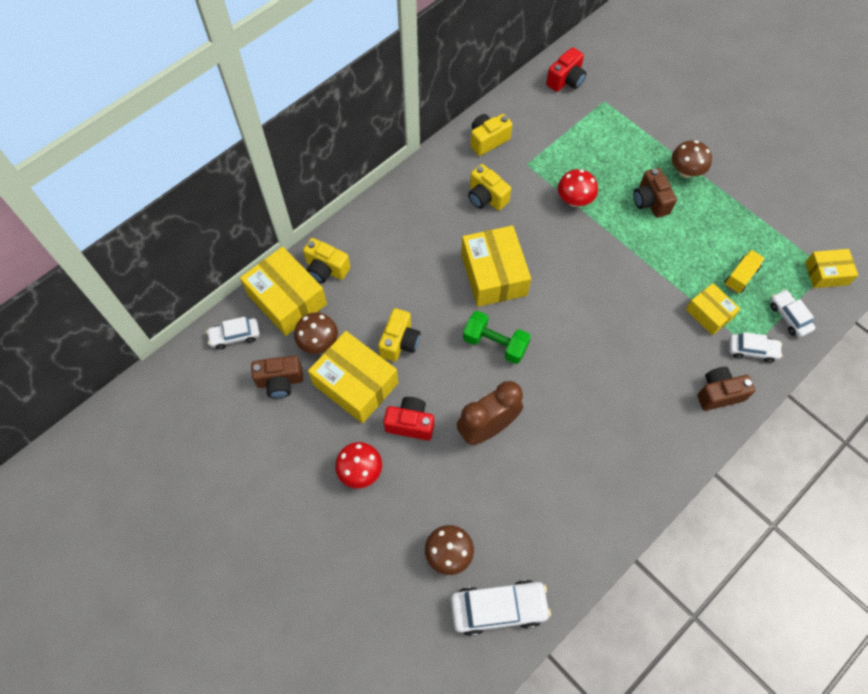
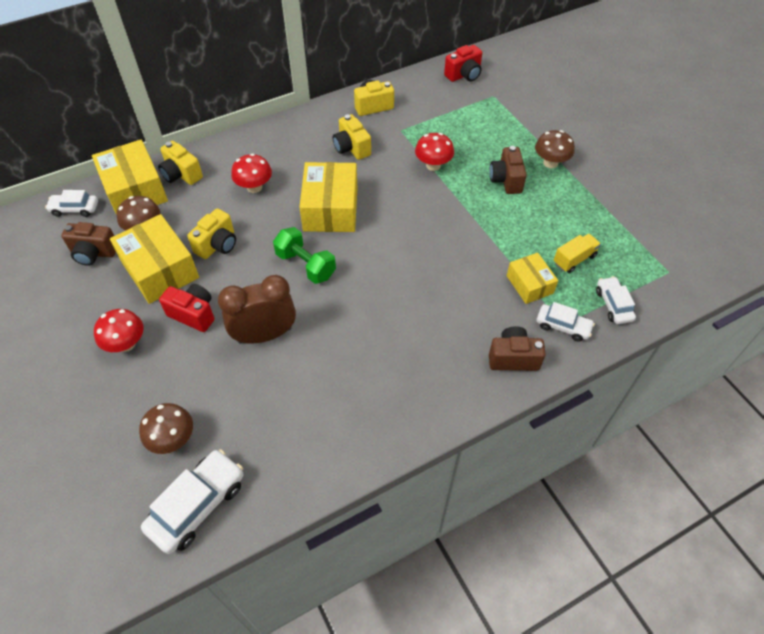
camera: 15 degrees right, 10 degrees down
(407, 267) = (254, 187): none -> red mushroom
(498, 608) = (197, 505): white car -> white car turned 60 degrees counterclockwise
(826, 273) = (666, 275): yellow box -> none

